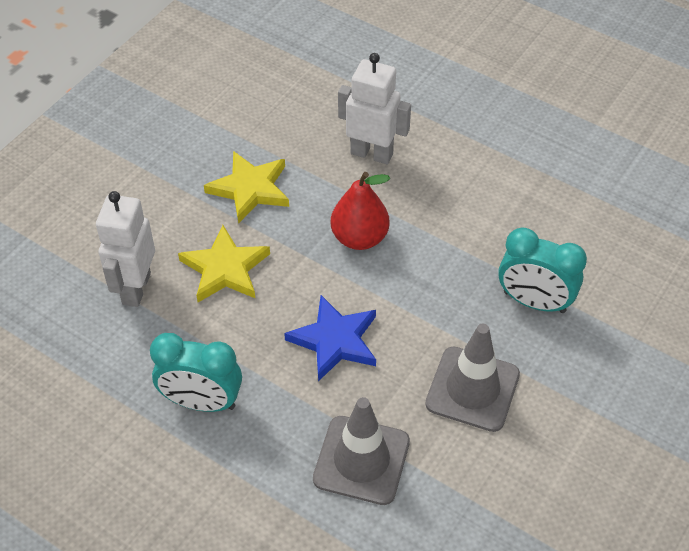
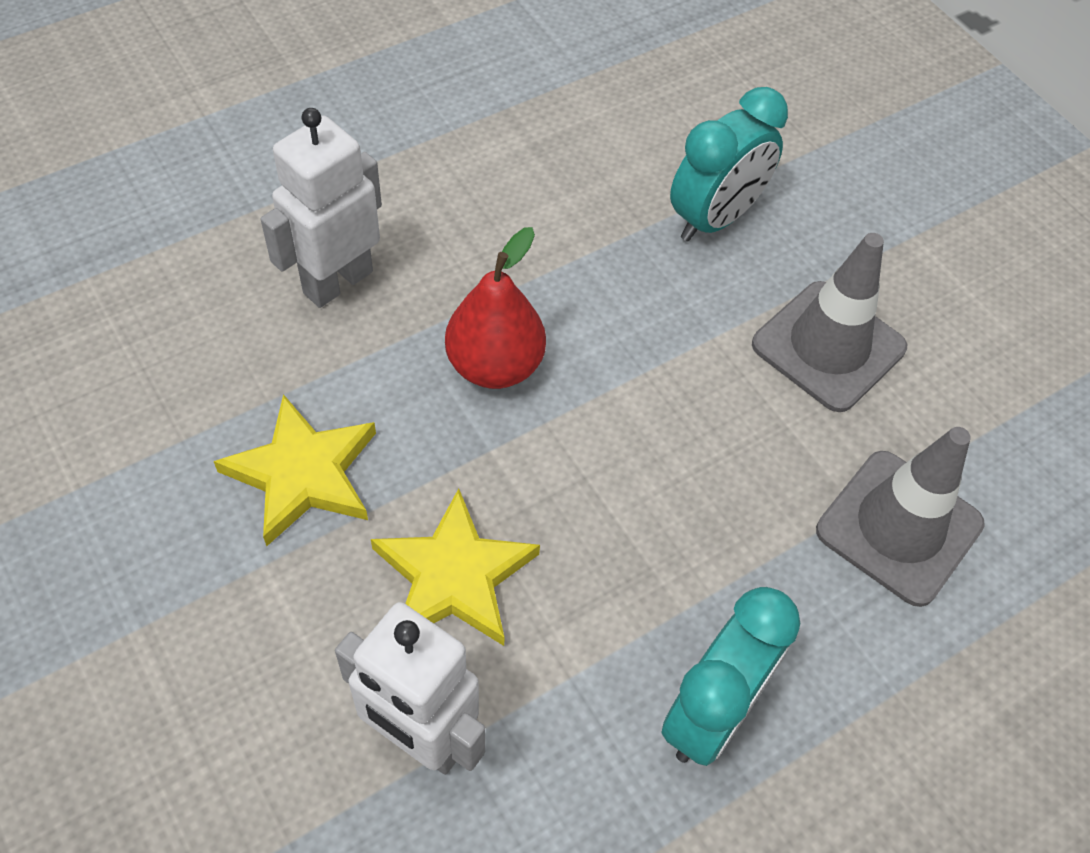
camera: 70 degrees left, 5 degrees up
(335, 340) = (674, 476): blue star -> none

